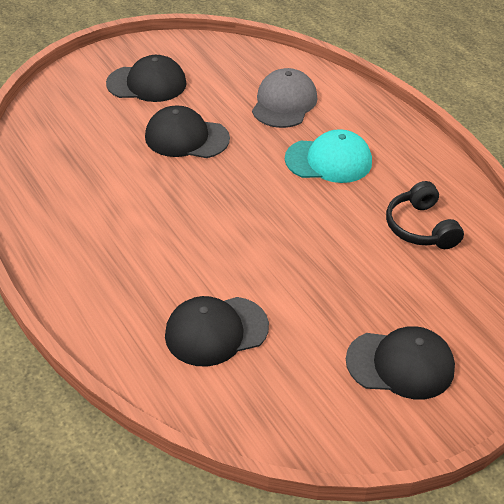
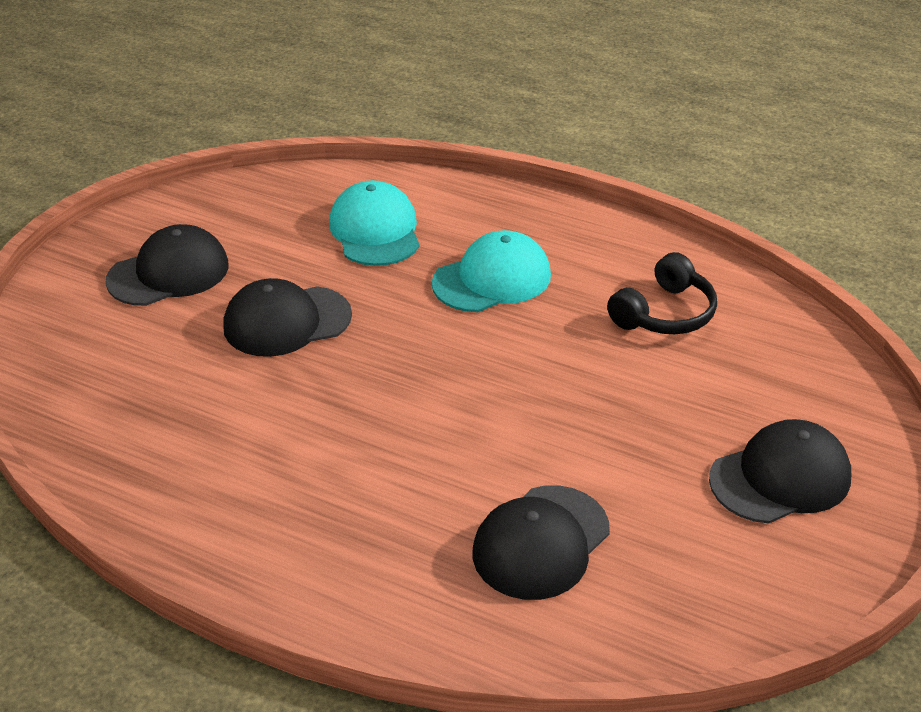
camera: 30 degrees left, 5 degrees down
(284, 103) = (375, 230): grey cap -> turquoise cap
(420, 227) = (664, 313): black headphones -> black headphones turned 90 degrees counterclockwise

